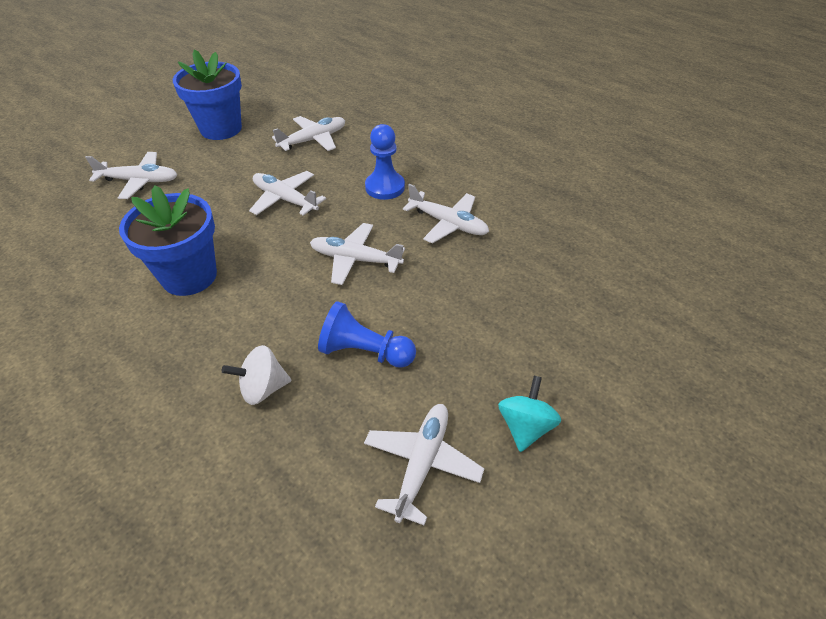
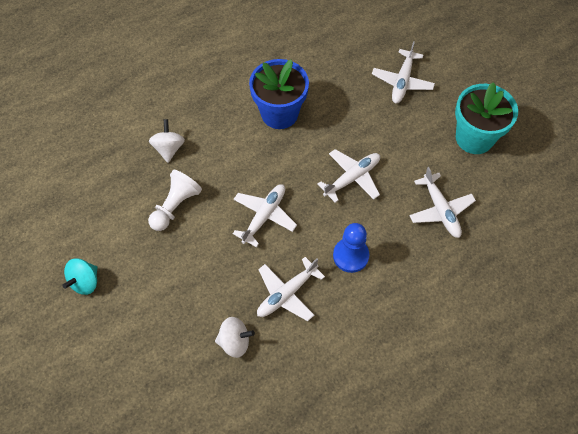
camera: 105 degrees right, 15 degrees up
(221, 129) = (474, 138): blue flower pot -> turquoise flower pot
(365, 352) = (175, 206): blue pawn -> white pawn
(422, 463) = (87, 219): white plane -> none
(523, 251) = (235, 342): none -> white spinning top
(525, 427) = (85, 282): turquoise spinning top -> turquoise spinning top turned 90 degrees clockwise

